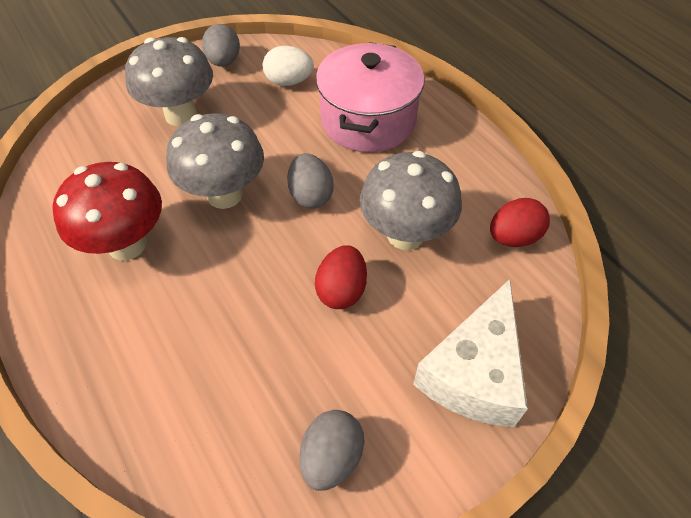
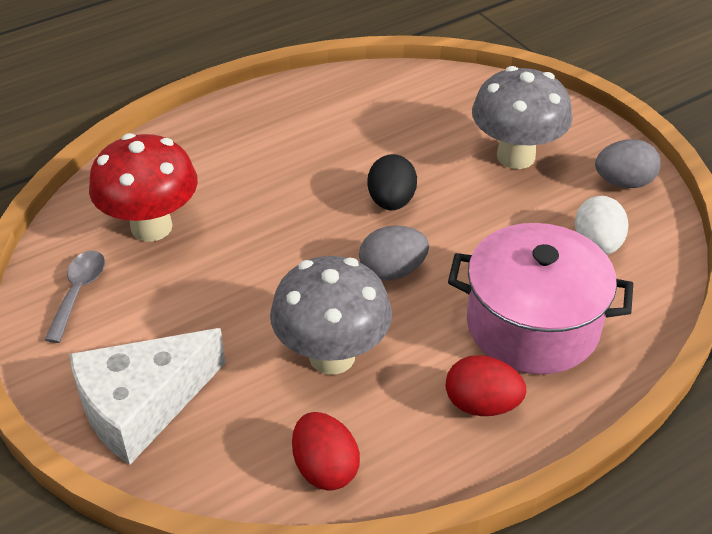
camera: 90 degrees right, 10 degrees down
(127, 244) = (324, 142): red mushroom -> red mushroom (151, 227)
(224, 195) = (391, 201): grey mushroom -> black egg
(331, 457) = (78, 292): grey egg -> grey spoon
(341, 290) = (256, 298): red egg -> red egg (482, 404)
(474, 372) = (141, 406): white cheese -> white cheese turned 60 degrees counterclockwise

